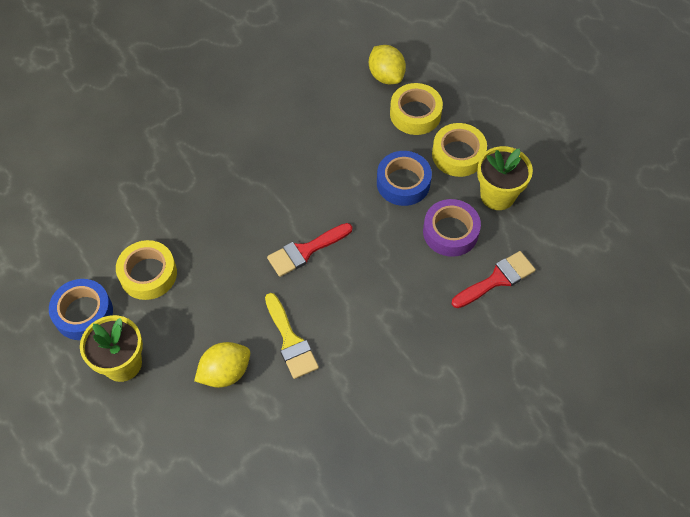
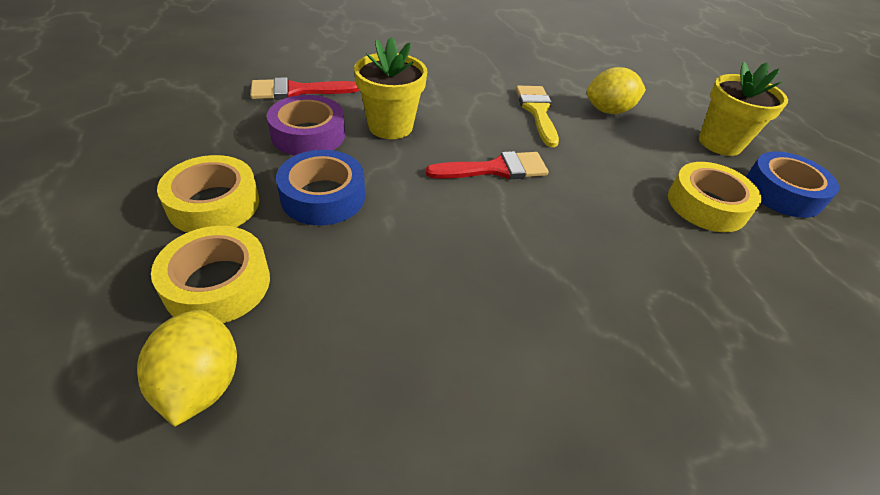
camera: 165 degrees left, 15 degrees down
(497, 195) = (215, 147): yellow flower pot -> yellow flower pot (390, 126)

